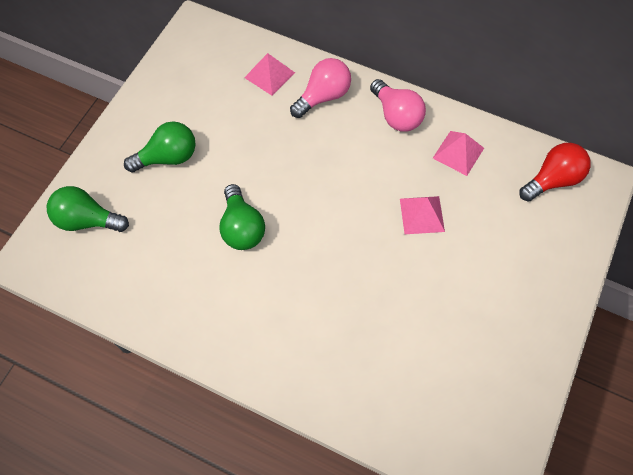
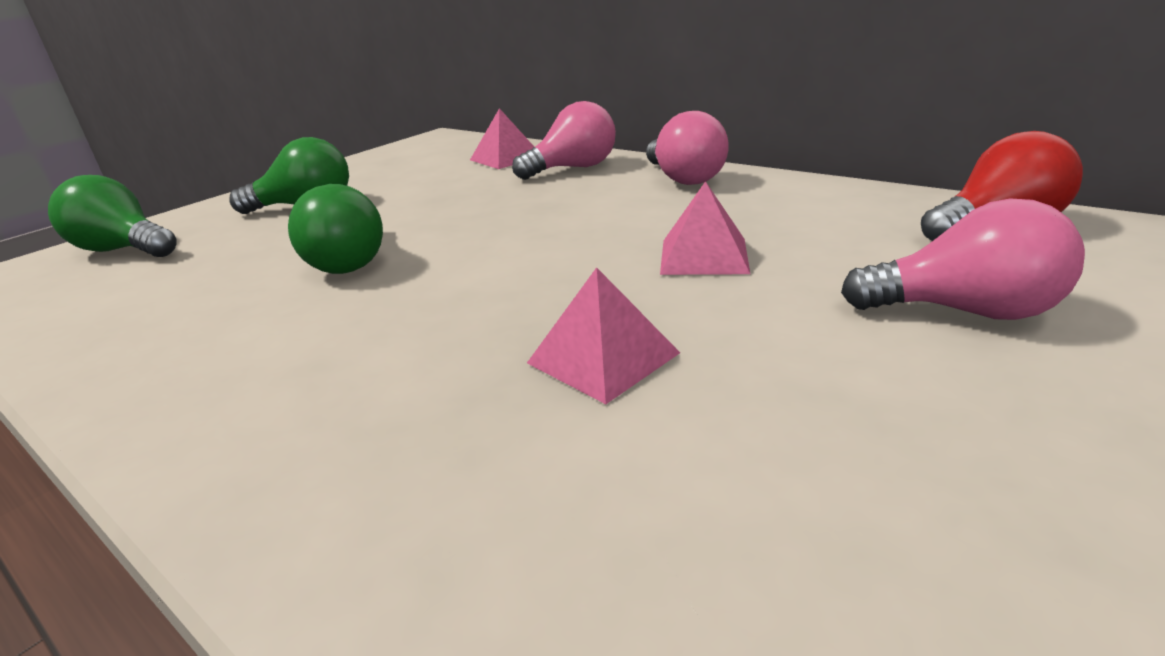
camera: 15 degrees right, 35 degrees down
(458, 153) = (789, 204): pink pyramid -> pink pyramid (602, 358)
(528, 258) = (964, 311): none -> pink light bulb

